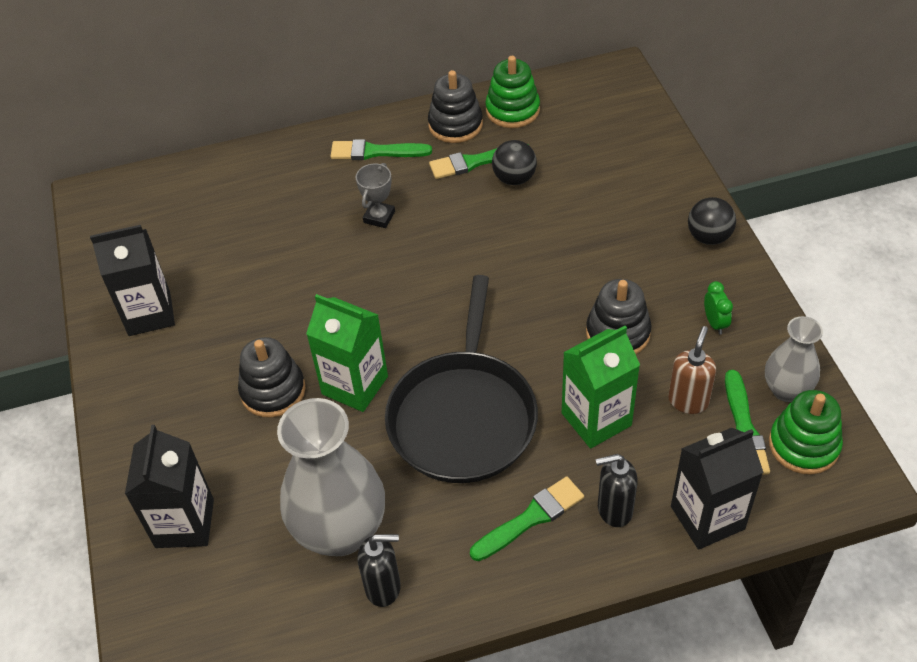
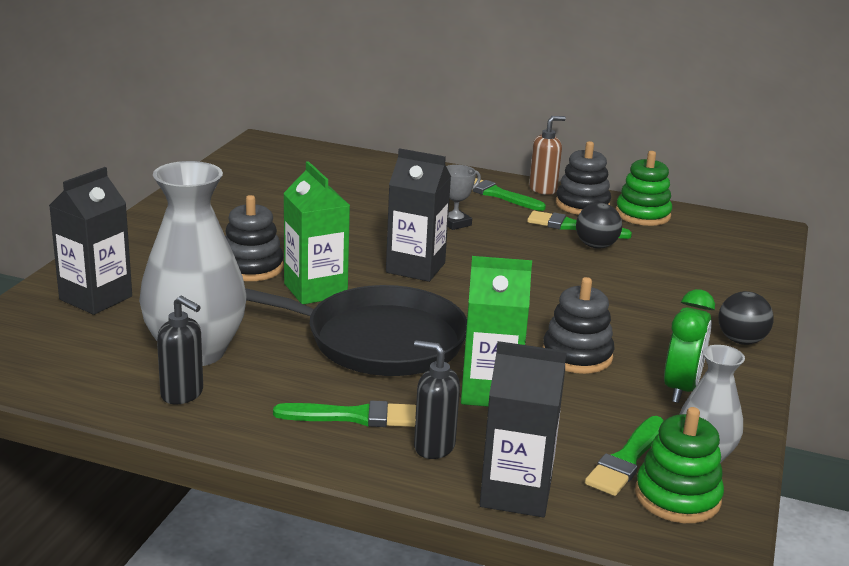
camera: 30 degrees right, 25 degrees down
(149, 313) = (222, 201): black carton -> black carton (415, 268)
(463, 416) = (377, 340): black pan -> black pan turned 120 degrees counterclockwise
(688, 400) = (592, 419): brown soap dispenser -> brown soap dispenser (543, 189)
(715, 323) = (681, 388): green clock -> green clock, size x1.80

